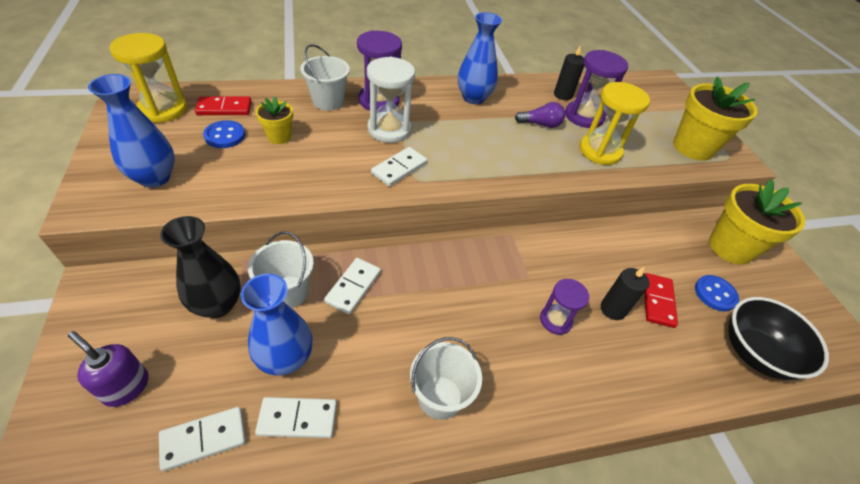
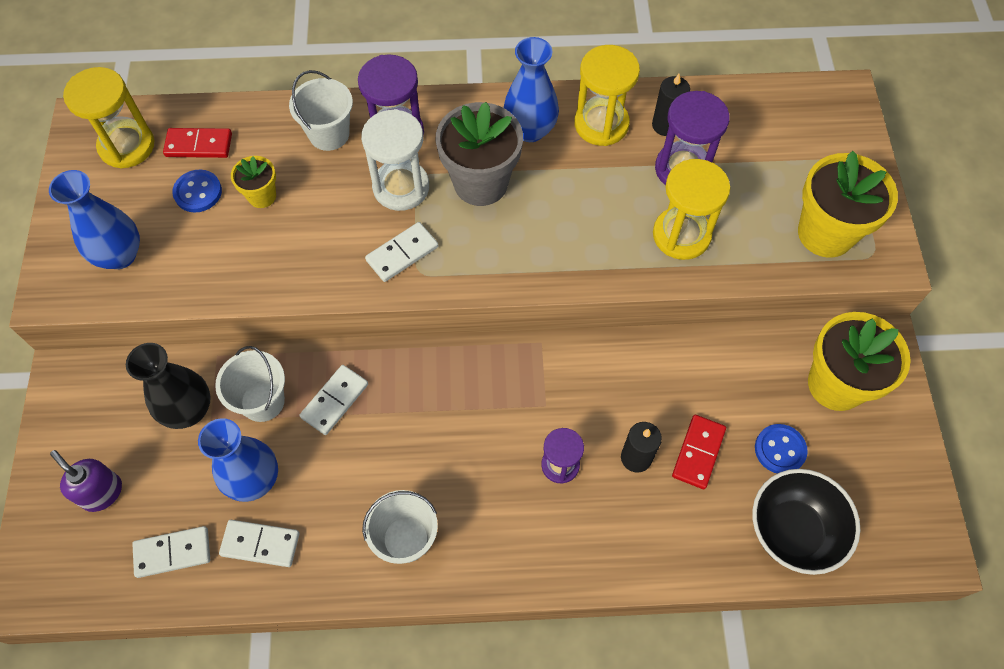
camera: 15 degrees right, 15 degrees up
(448, 126) = (481, 183): none -> grey flower pot
(520, 95) = (601, 124): none -> yellow hourglass
(540, 124) = (612, 183): purple light bulb -> none

